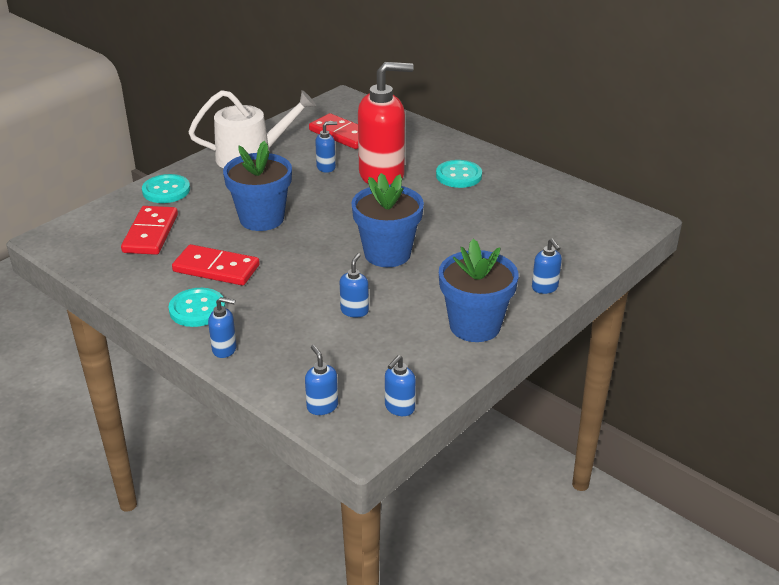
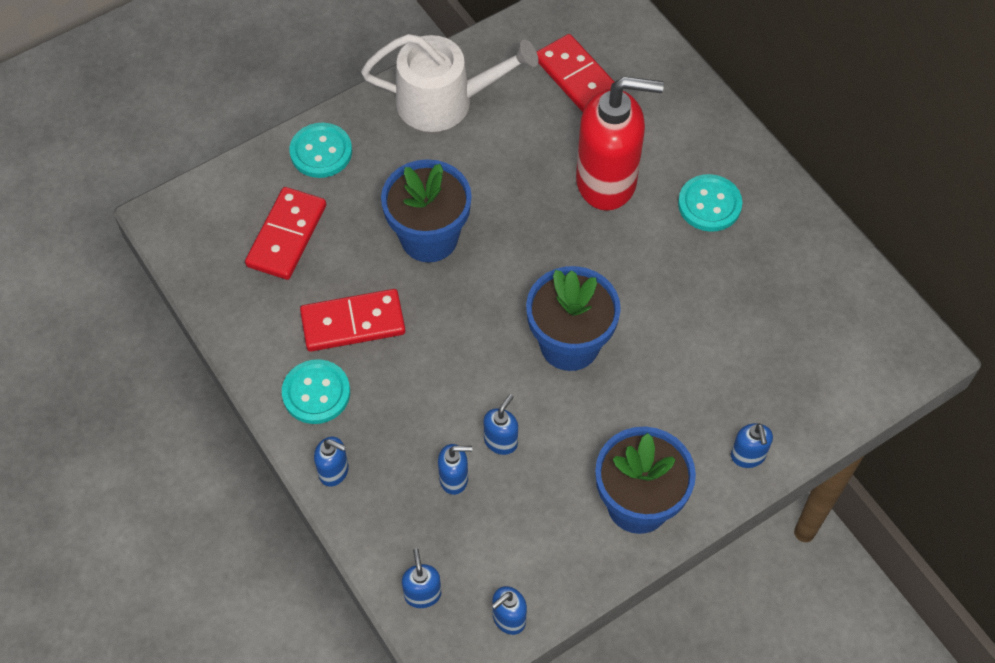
camera: 15 degrees right, 25 degrees up
(216, 269) = (353, 323): red domino -> red domino turned 45 degrees counterclockwise
(326, 167) = (537, 147): blue soap dispenser -> blue soap dispenser (454, 479)

